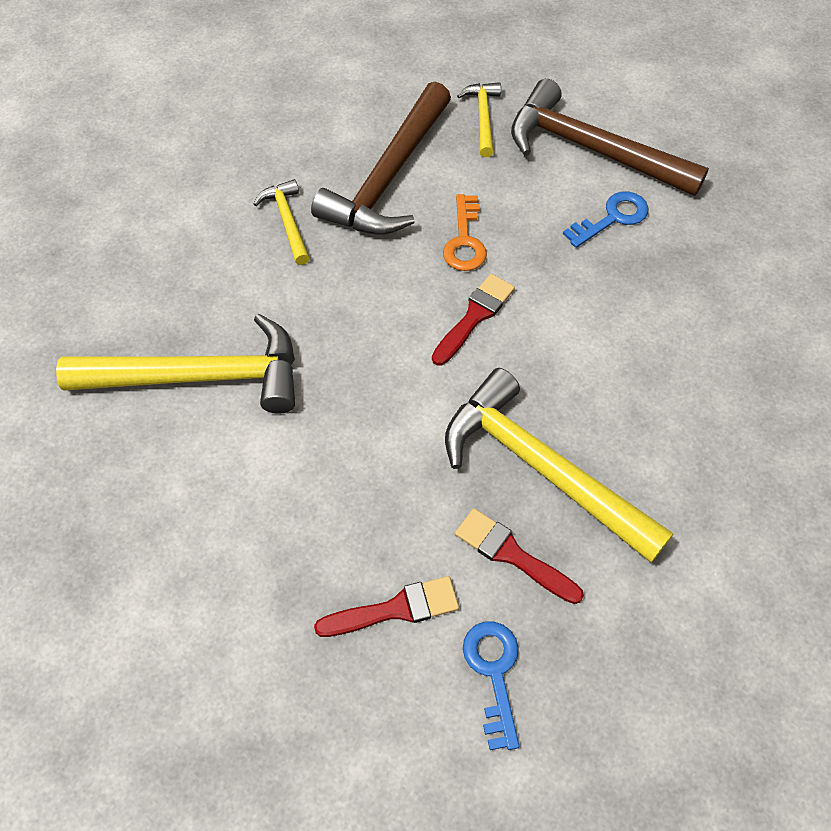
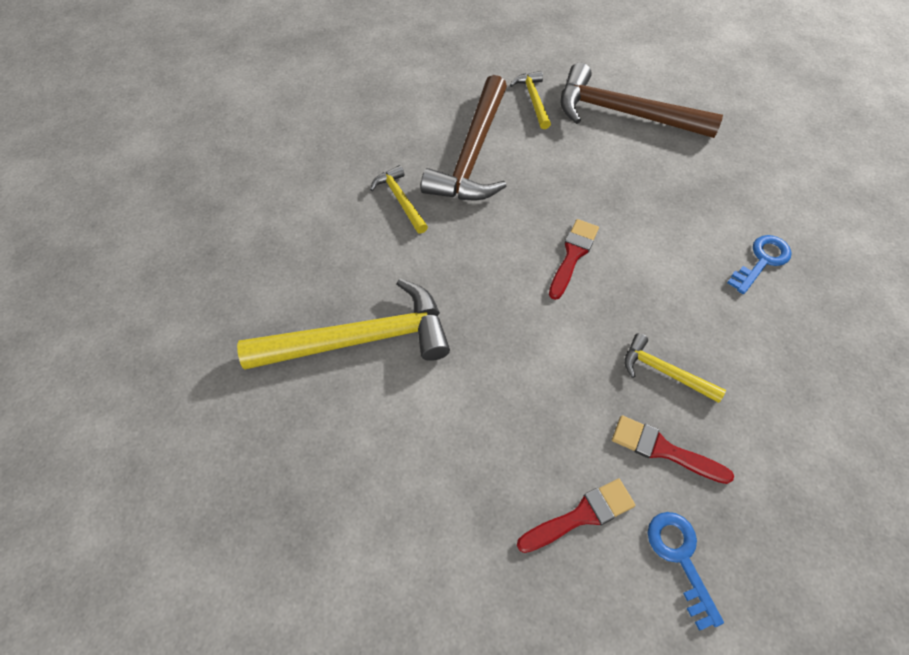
camera: 10 degrees left, 0 degrees up
(464, 240) = (547, 196): orange key -> none
(541, 468) = (664, 371): yellow hammer -> yellow hammer, size x0.49
(612, 218) = (656, 163): blue key -> blue key (762, 261)

